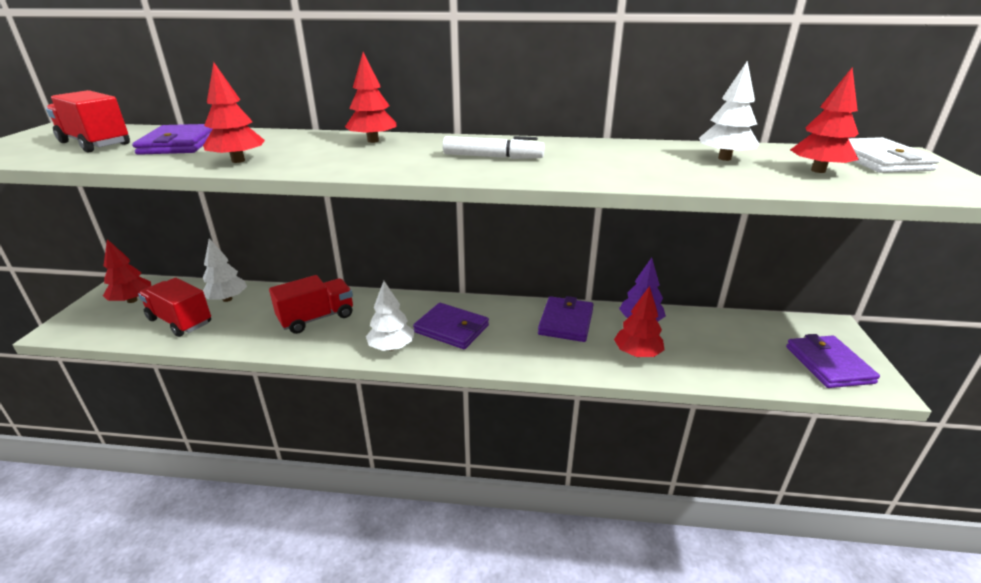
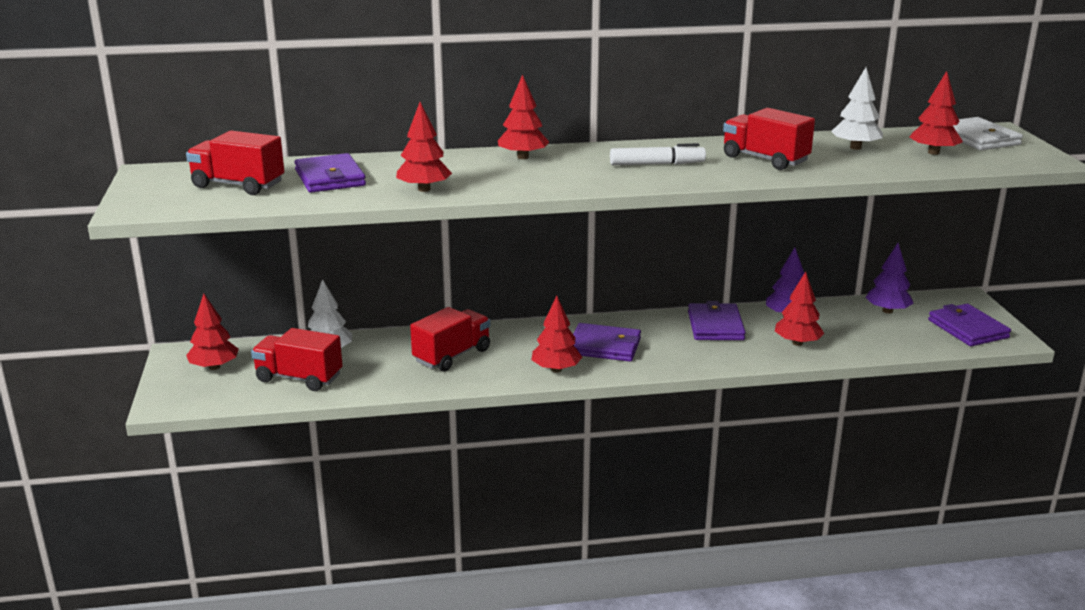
camera: 15 degrees left, 5 degrees down
(391, 347) = (556, 369): white tree -> red tree
(612, 162) = (765, 159): none -> red truck
(745, 330) = (887, 311): none -> purple tree

